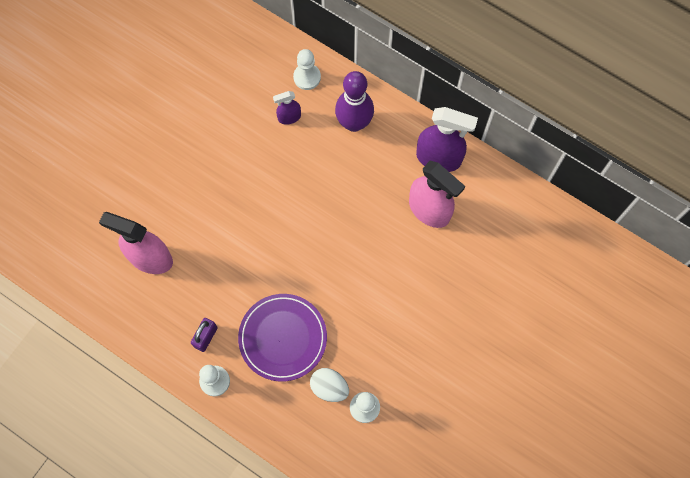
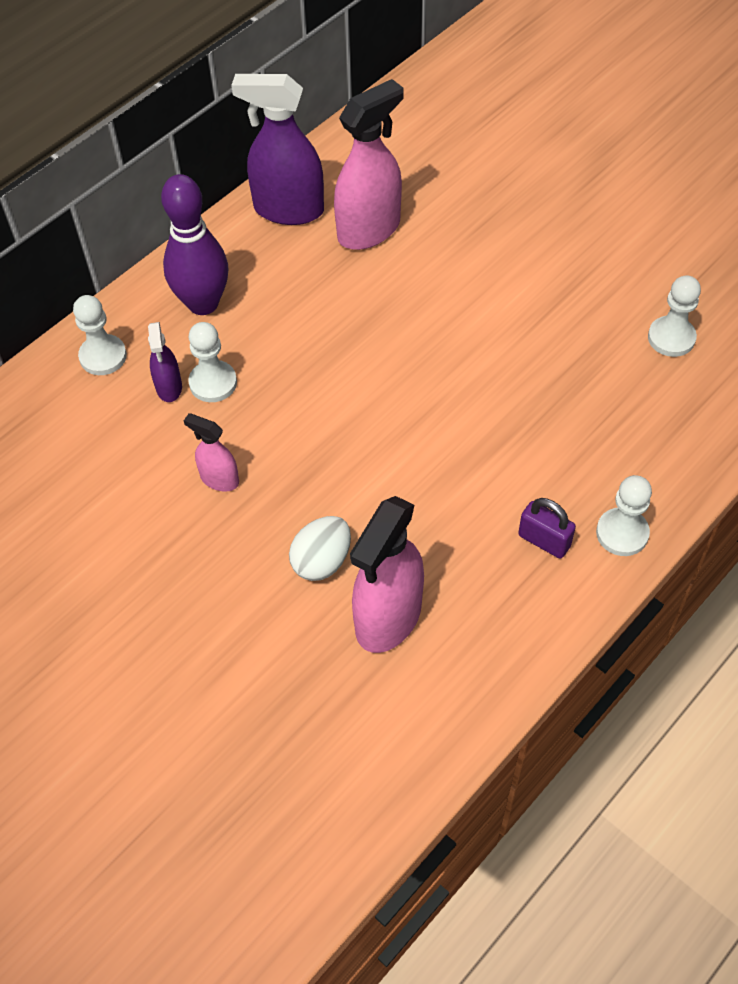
camera: 80 degrees left, 15 degrees down
(229, 156) = (219, 479): none -> pink spray bottle
(283, 338) = (554, 431): purple plate -> none
(295, 140) = (213, 383): none -> white pawn
(329, 387) = (638, 378): white egg -> white egg (322, 561)
(439, 158) = (288, 210): purple spray bottle -> purple spray bottle turned 105 degrees counterclockwise

